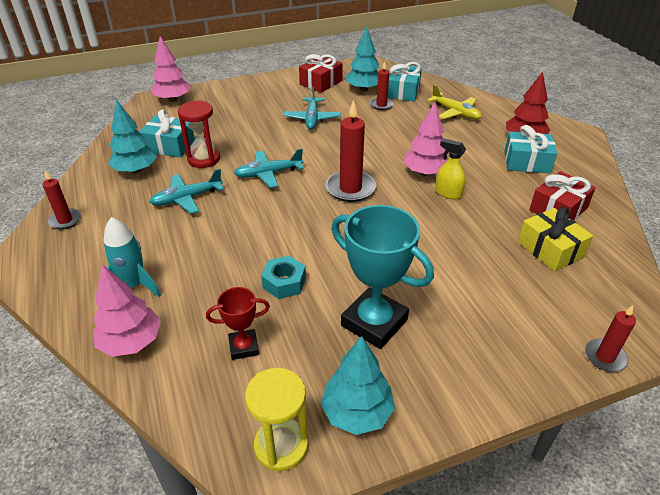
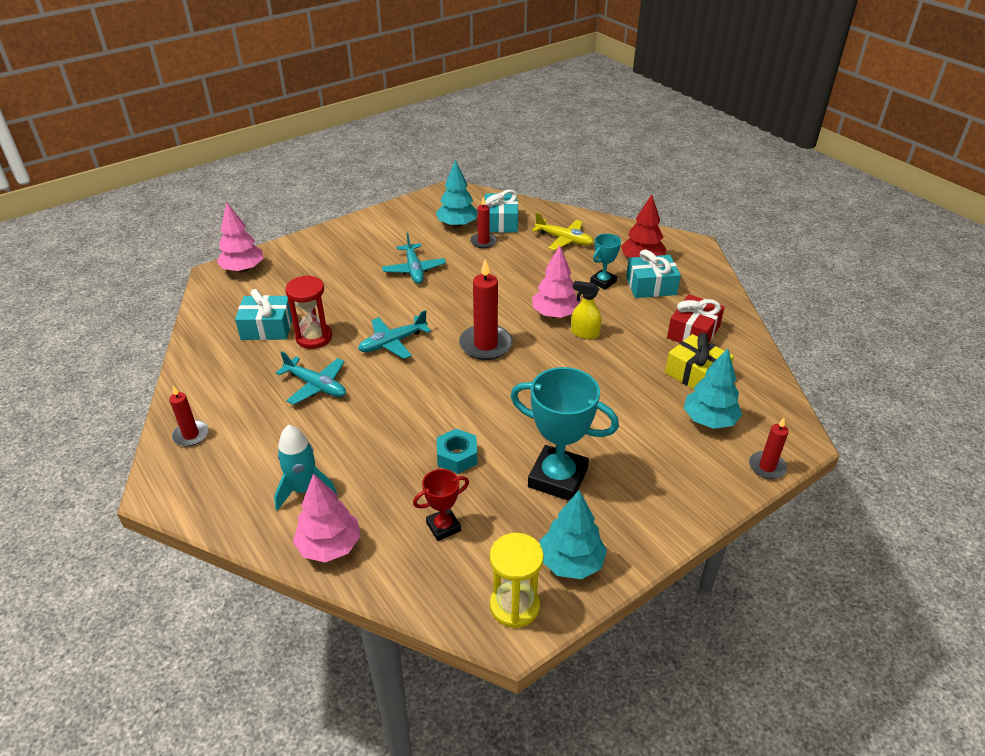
camera: 15 degrees left, 0 degrees up
(136, 170) = (242, 363): turquoise tree -> turquoise tree (709, 420)
(187, 198) = (316, 386): turquoise plane -> turquoise plane turned 105 degrees counterclockwise
(321, 82) = (406, 223): red gift -> none
(480, 152) = (603, 282): none -> turquoise trophy

